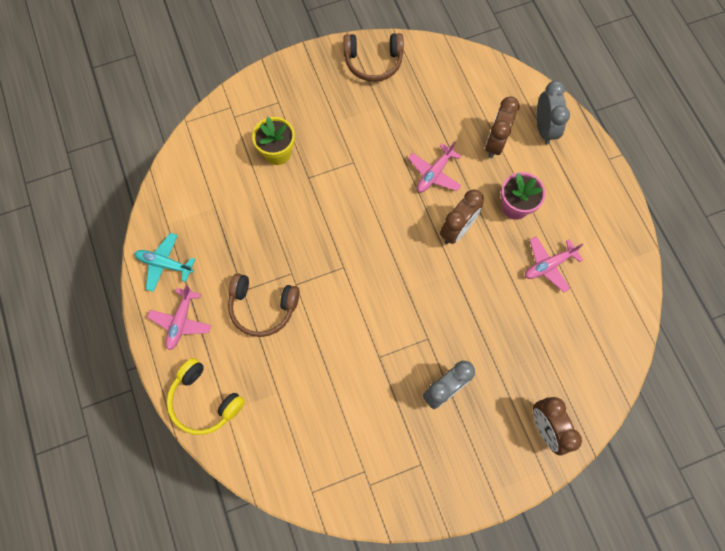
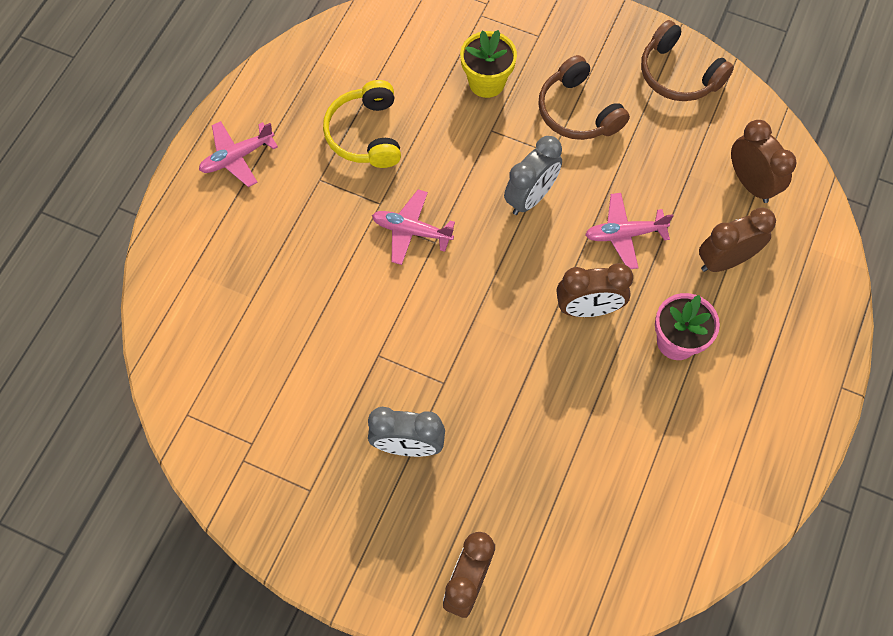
camera: 45 degrees right, 5 degrees down
(165, 264) = (277, 95): turquoise plane -> none
(204, 400) = (183, 244): yellow headphones -> yellow headphones (366, 134)
(263, 307) = (321, 210): brown headphones -> brown headphones (578, 111)
(467, 91) = (750, 183): none -> brown clock
(544, 128) = (798, 292): grey clock -> grey clock (530, 197)
(548, 265) = (649, 431): pink plane -> pink plane (411, 231)

